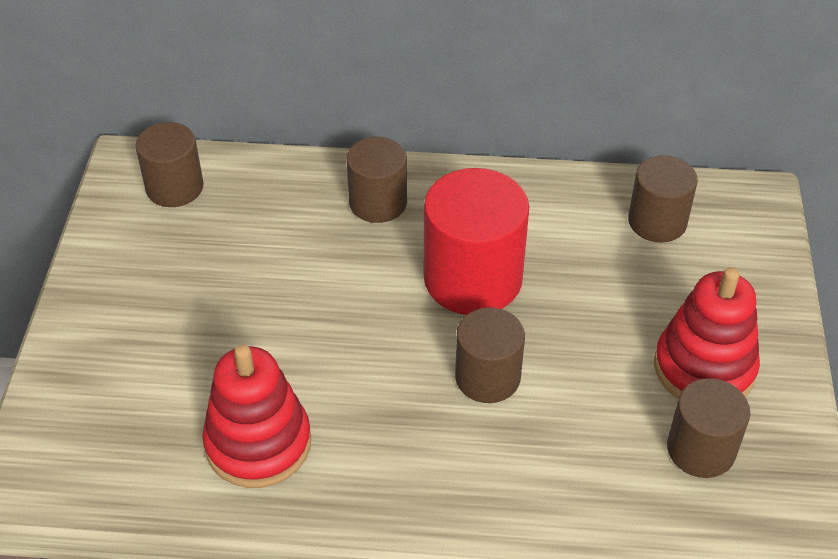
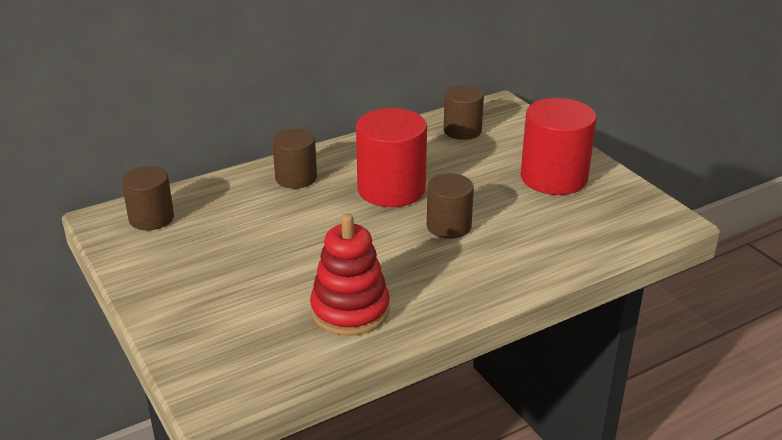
camera: 35 degrees left, 15 degrees down
(701, 449) = (589, 209): brown cylinder -> none
(704, 368) = (553, 178): red stacking toy -> red cylinder

